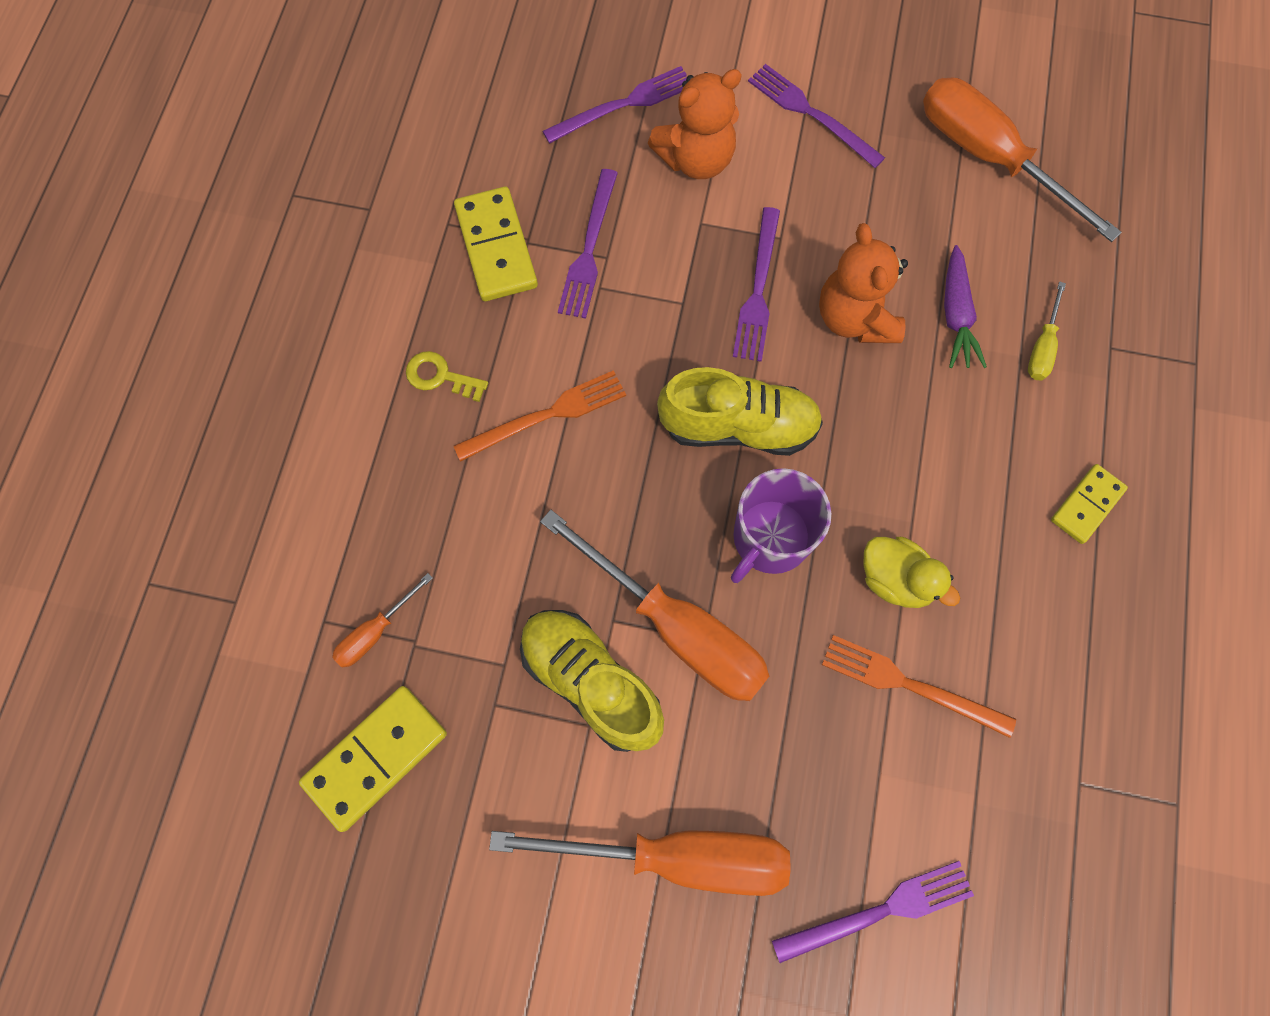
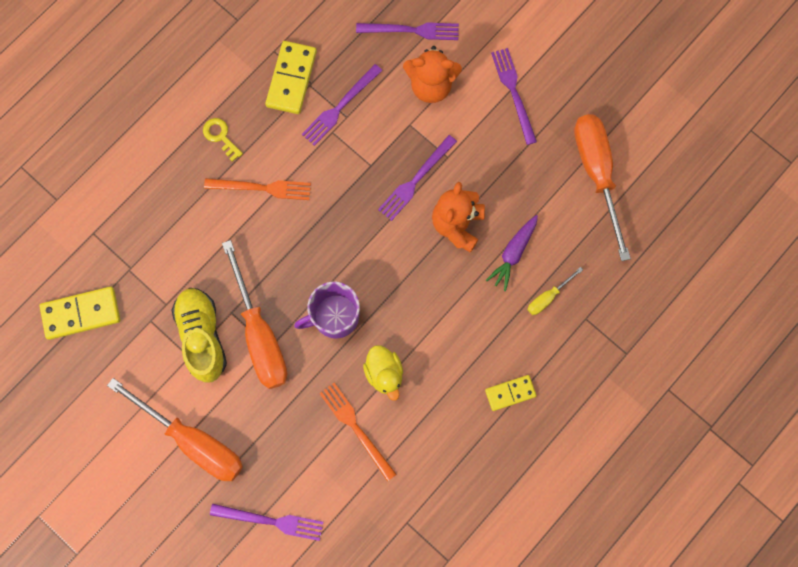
camera: 30 degrees right, 5 degrees up
(375, 632) = (114, 252): orange screwdriver -> none
(738, 426) = (356, 249): yellow shoe -> none

